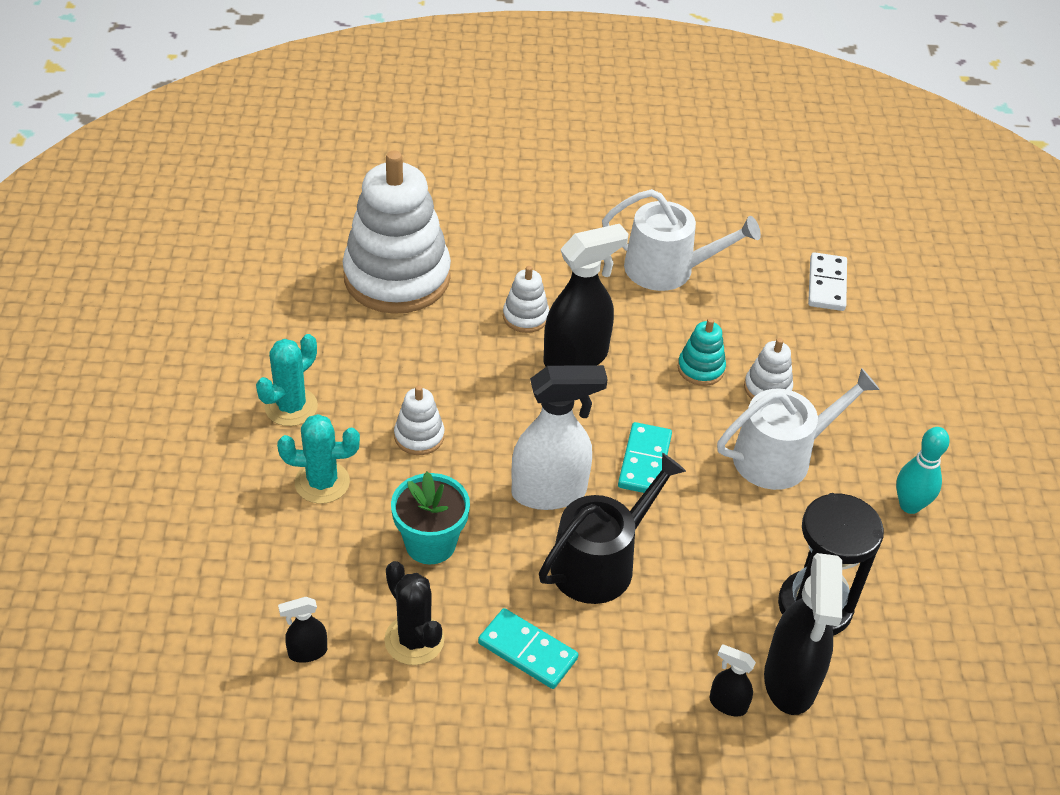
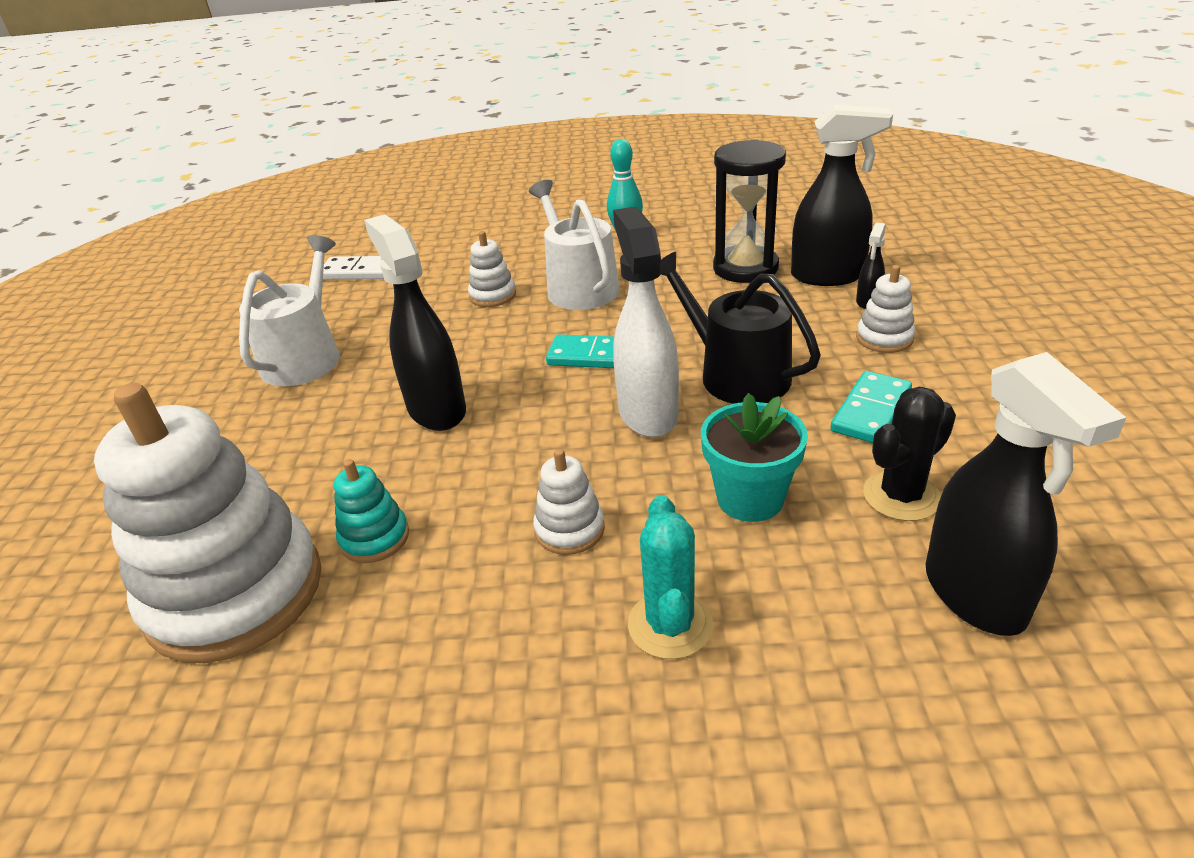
camera: 85 degrees left, 10 degrees down
(291, 407) = (513, 692): turquoise cactus -> none
(307, 652) = (975, 595): black spray bottle -> black spray bottle, size x2.14
(525, 316) = (357, 454): white stacking toy -> white stacking toy (884, 338)
(701, 368) = (463, 330): turquoise stacking toy -> turquoise stacking toy (375, 538)

